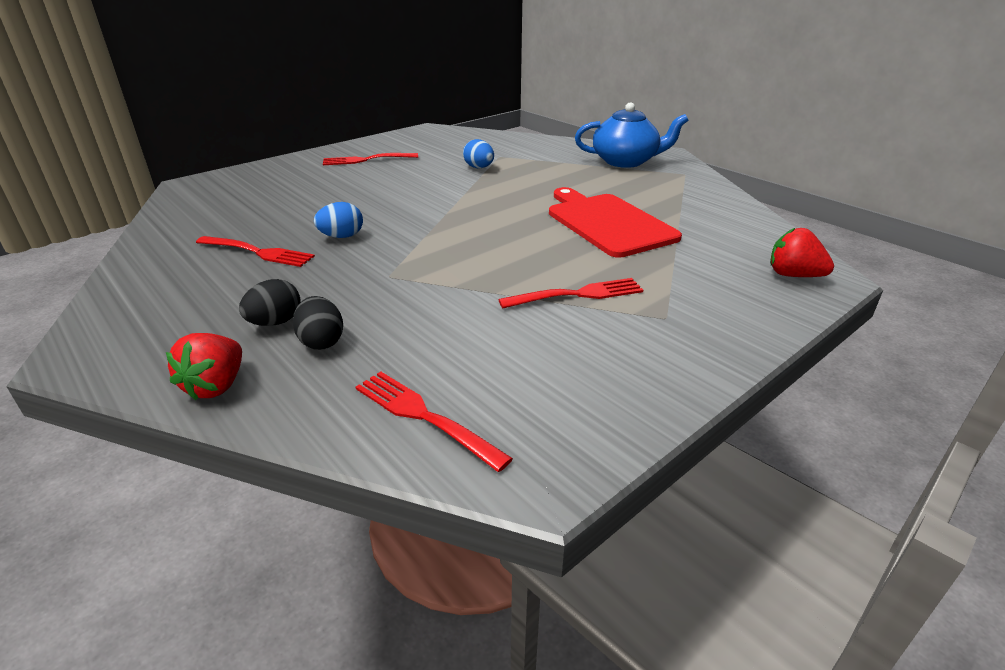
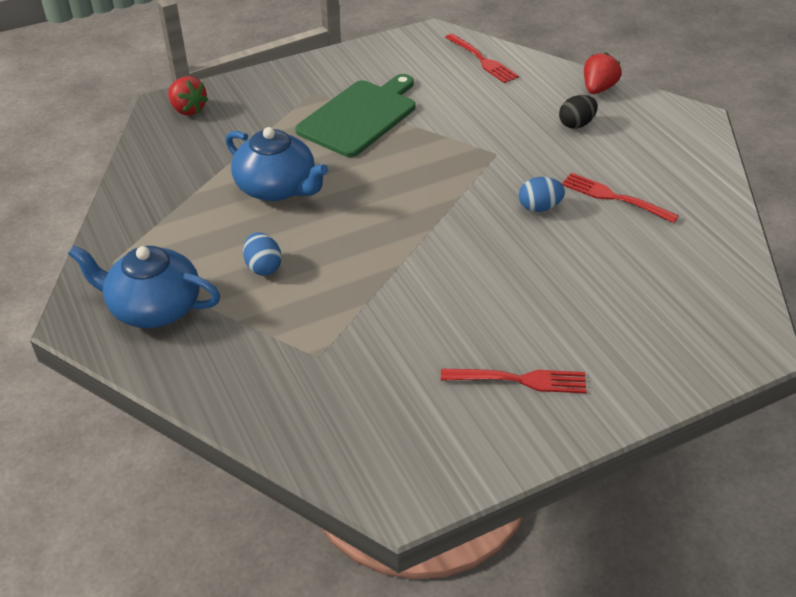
camera: 165 degrees left, 10 degrees up
(321, 341) = (542, 106): black egg -> none
(479, 168) = (361, 324): blue egg -> blue egg (263, 267)
(576, 295) = (360, 116): red fork -> green cutting board
(608, 223) = (277, 188): red cutting board -> blue teapot

